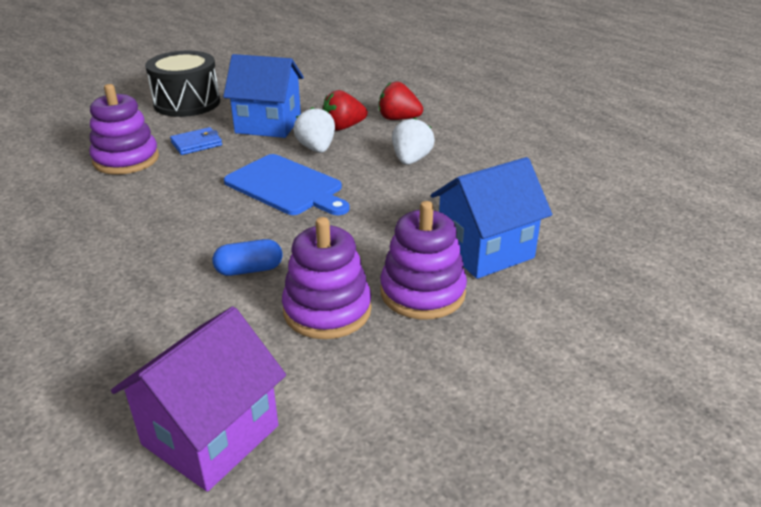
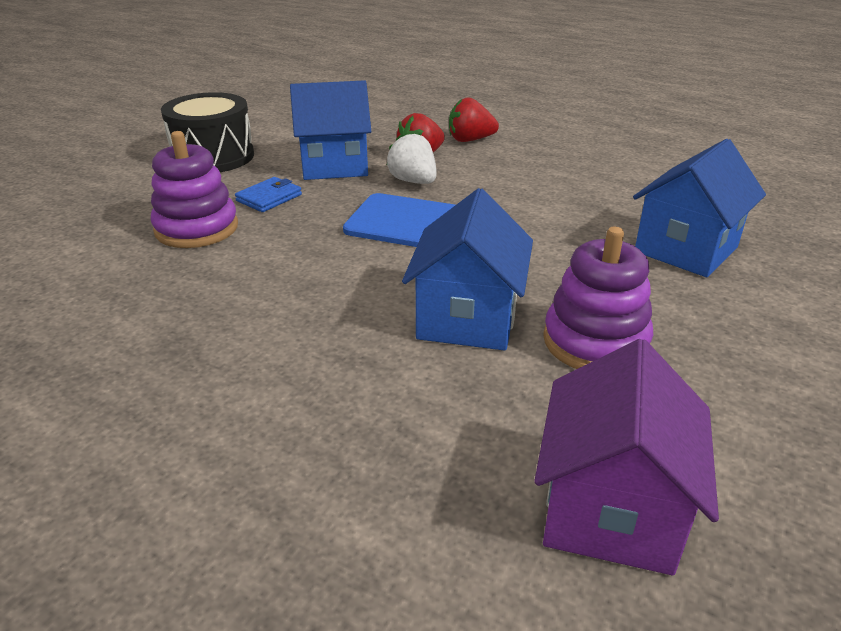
camera: 20 degrees left, 0 degrees up
(249, 269) = (467, 319): blue capsule -> blue house
(411, 160) = (524, 177): white strawberry -> none
(422, 292) = (670, 302): purple stacking toy -> none

